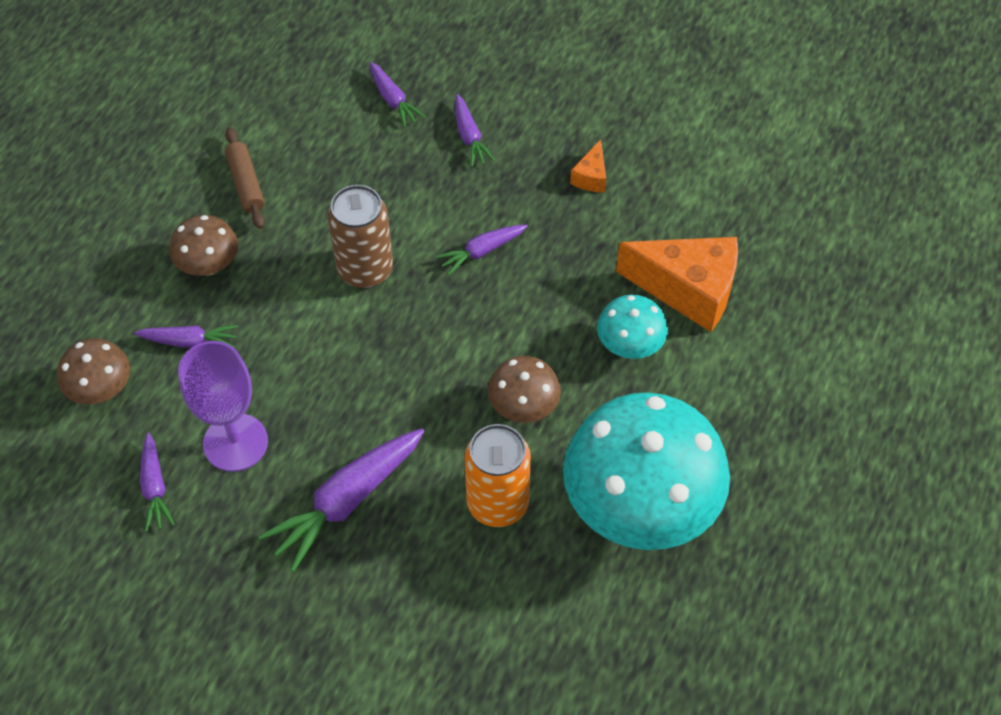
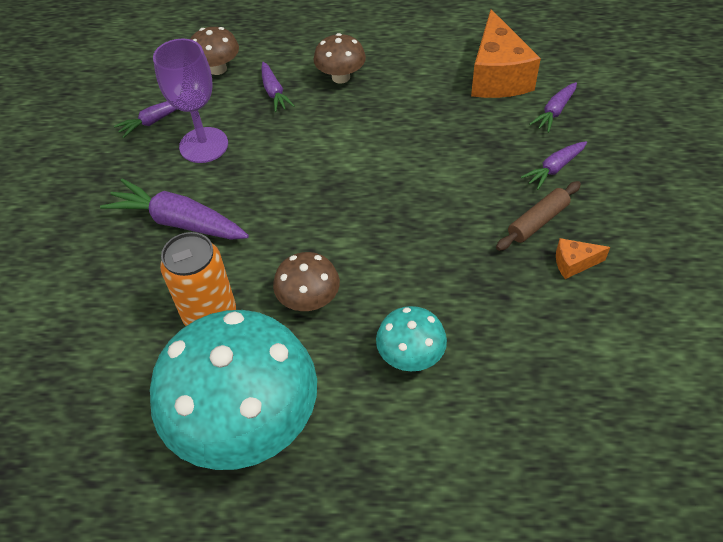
camera: 70 degrees right, 5 degrees down
(246, 184) = (420, 67): brown rolling pin -> brown rolling pin (537, 221)
(365, 270) = (385, 156): brown can -> none
(482, 251) = (446, 218): purple carrot -> none
(688, 290) = (498, 383): orange cheese -> orange cheese (497, 76)

